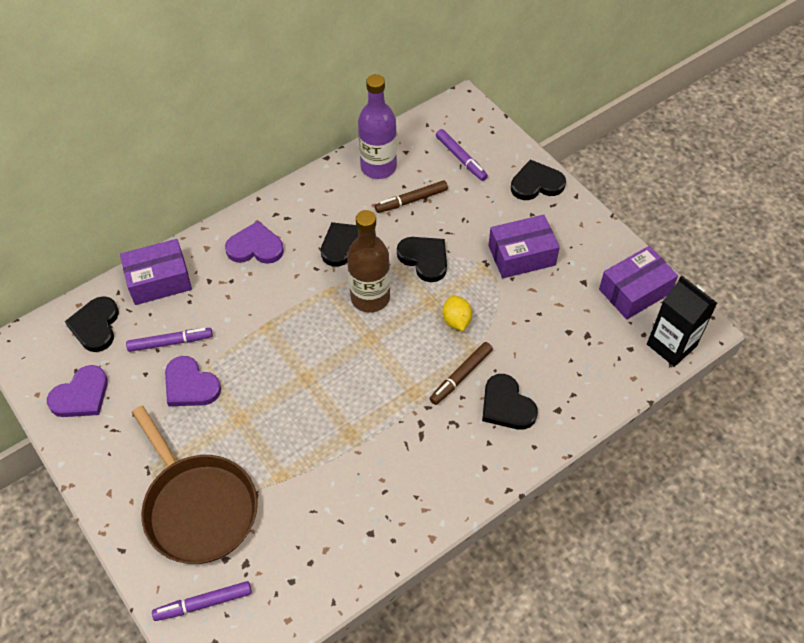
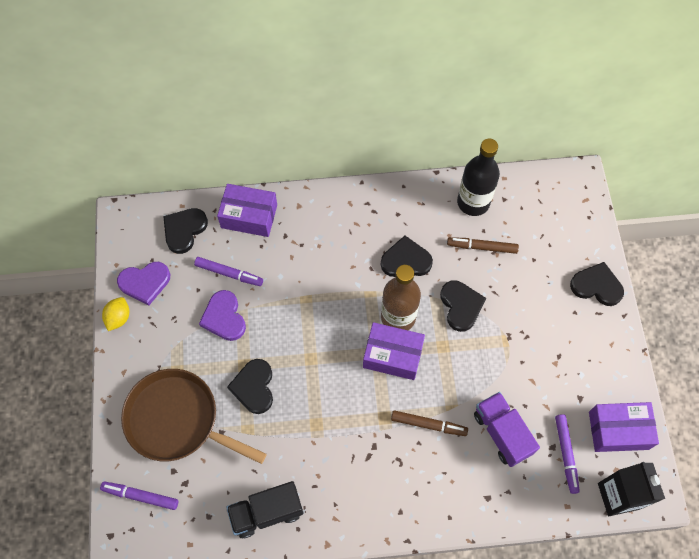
camera: 30 degrees right, 10 degrees up
(198, 507) = (177, 420): brown pan -> brown pan turned 120 degrees clockwise
(255, 247) = (335, 225): purple heart -> none
(351, 543) = (267, 512): none -> black truck
(378, 167) = (473, 202): purple bottle -> black bottle
(456, 320) = (454, 374): yellow lemon -> yellow lemon (119, 318)
(461, 158) = (546, 229): purple marker -> purple marker (566, 454)
(461, 376) = (428, 424): brown marker -> brown marker turned 150 degrees counterclockwise
(506, 405) = (449, 470): black heart -> black heart (254, 387)
(521, 255) = (542, 346): purple box -> purple box (392, 355)
(534, 347) = (502, 433): none -> purple truck

